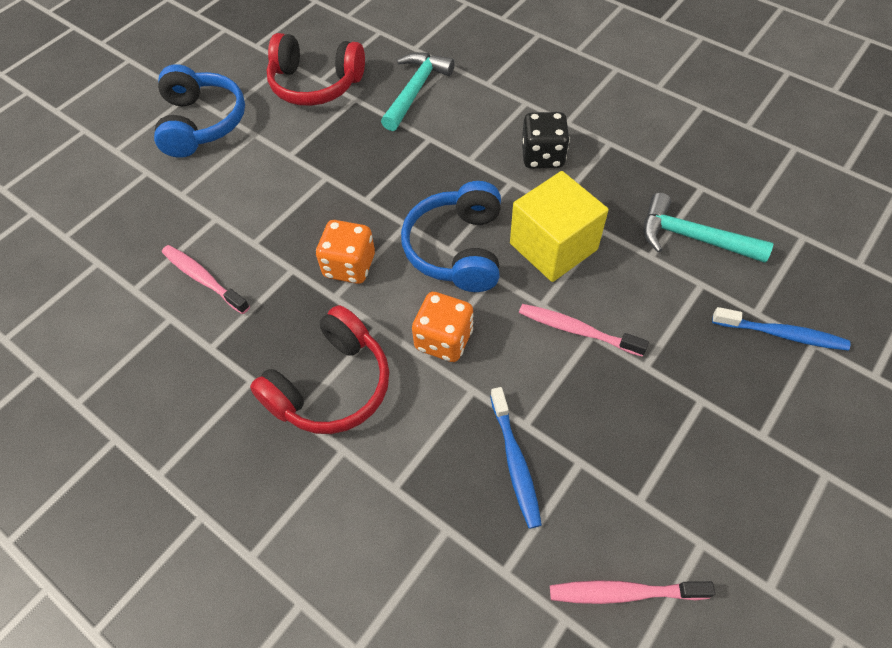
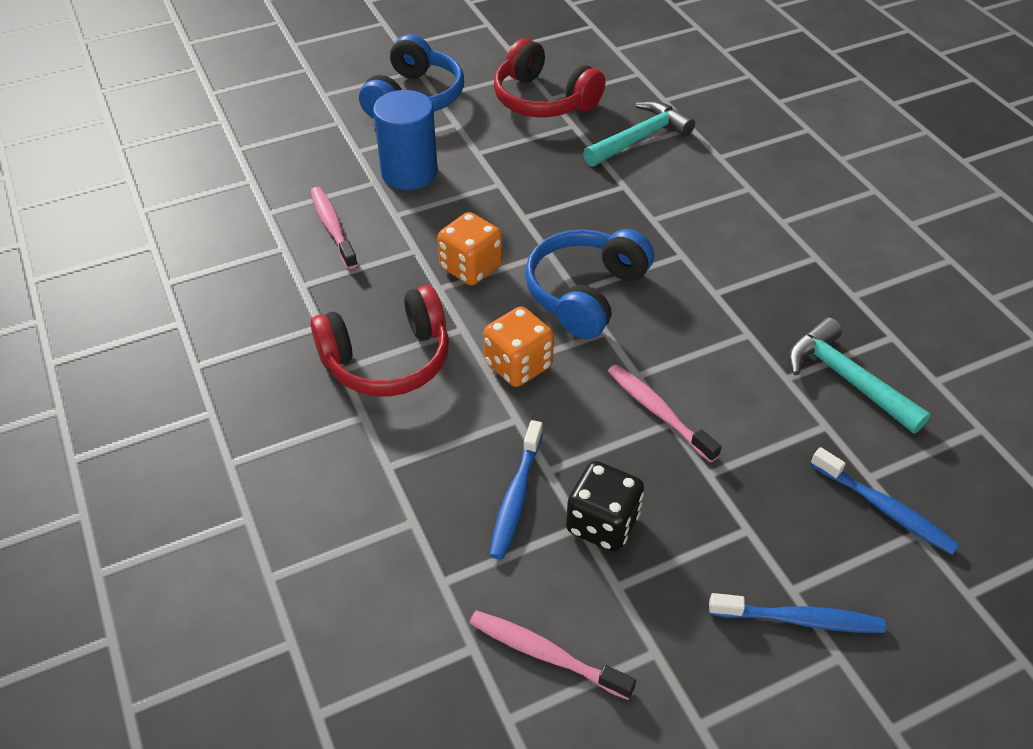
camera: 25 degrees right, 10 degrees down
(241, 197) = (409, 173): none -> blue cylinder
(542, 156) = (732, 243): black dice -> black dice (602, 523)
(553, 246) = (686, 328): yellow cube -> none
(782, 458) = (799, 619): none -> blue toothbrush

